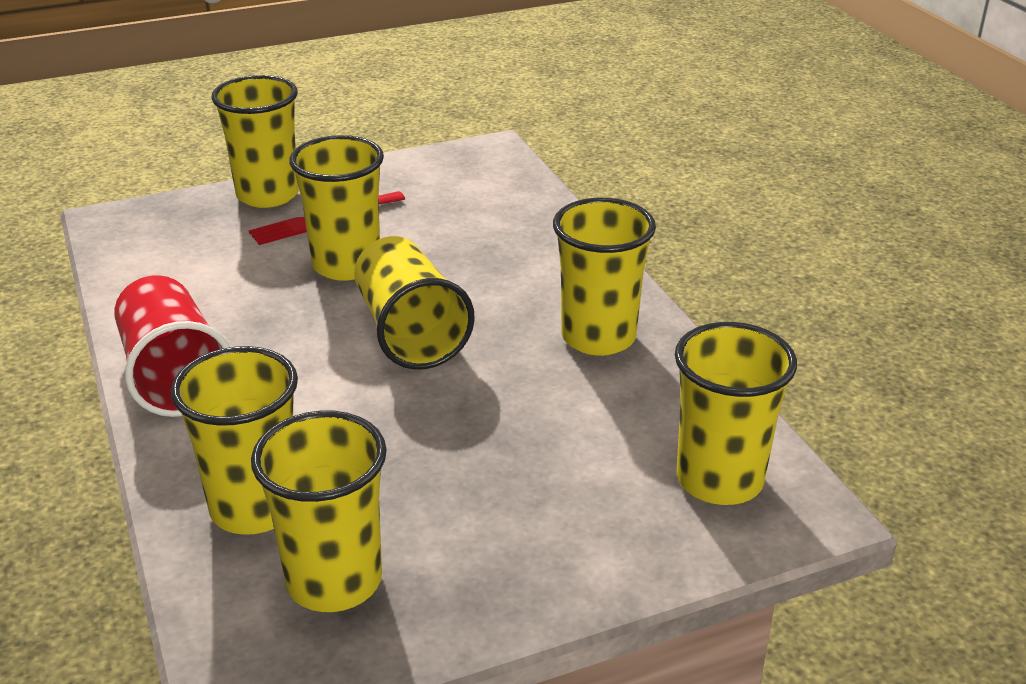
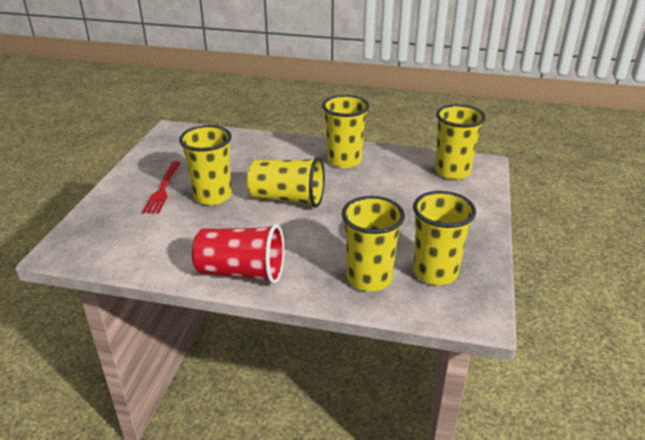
camera: 55 degrees left, 0 degrees up
(268, 195) = (114, 196): yellow cup -> none

